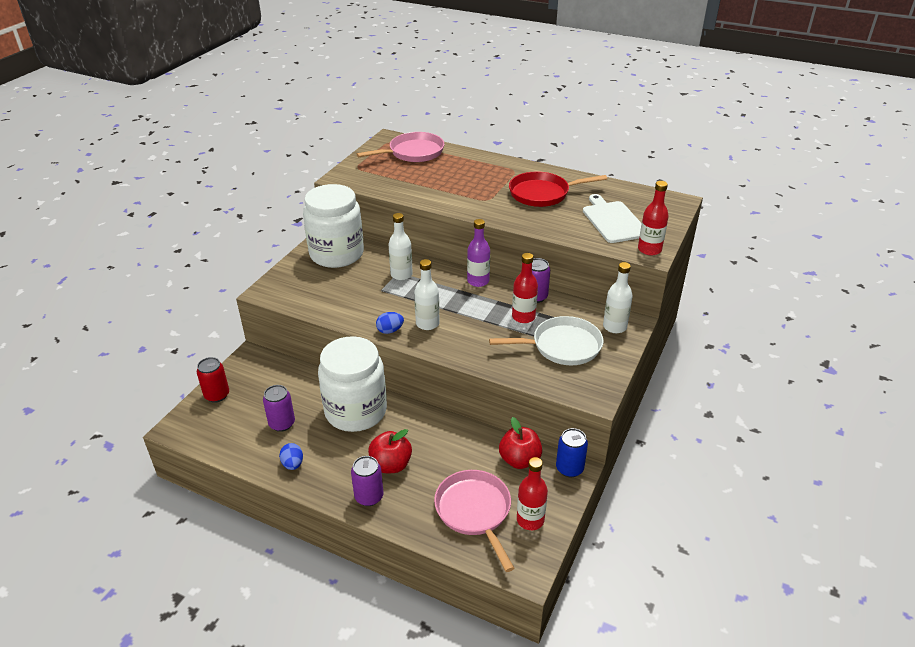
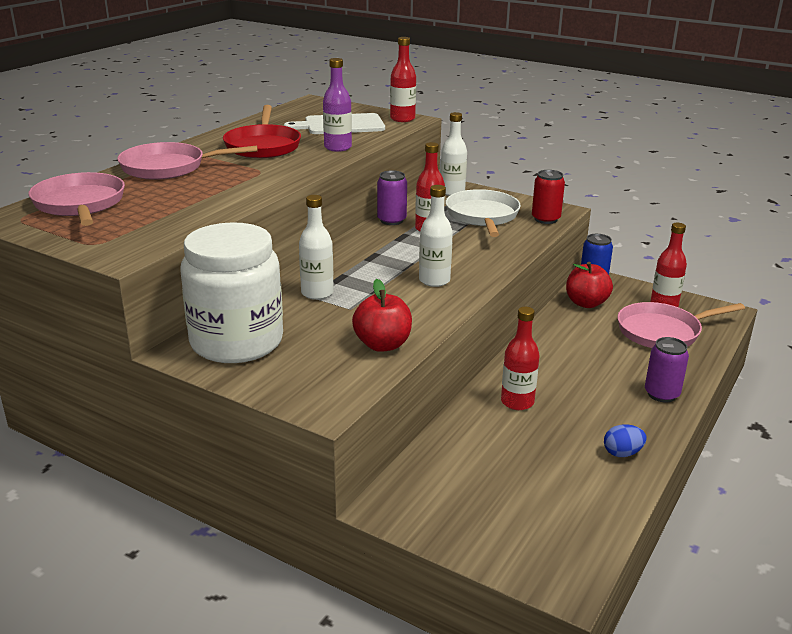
camera: 85 degrees left, 10 degrees down
(217, 395) = (482, 541): red can -> red can (545, 219)
(282, 423) = (545, 466): purple can -> none
(356, 411) = (517, 402): white jar -> red bottle
(390, 330) = (446, 304): blue egg -> none
(391, 465) = (608, 378): red apple -> red apple (382, 345)
(478, 281) = (350, 247): purple bottle -> purple bottle (337, 147)
(483, 167) = (168, 167): none -> pink pan

